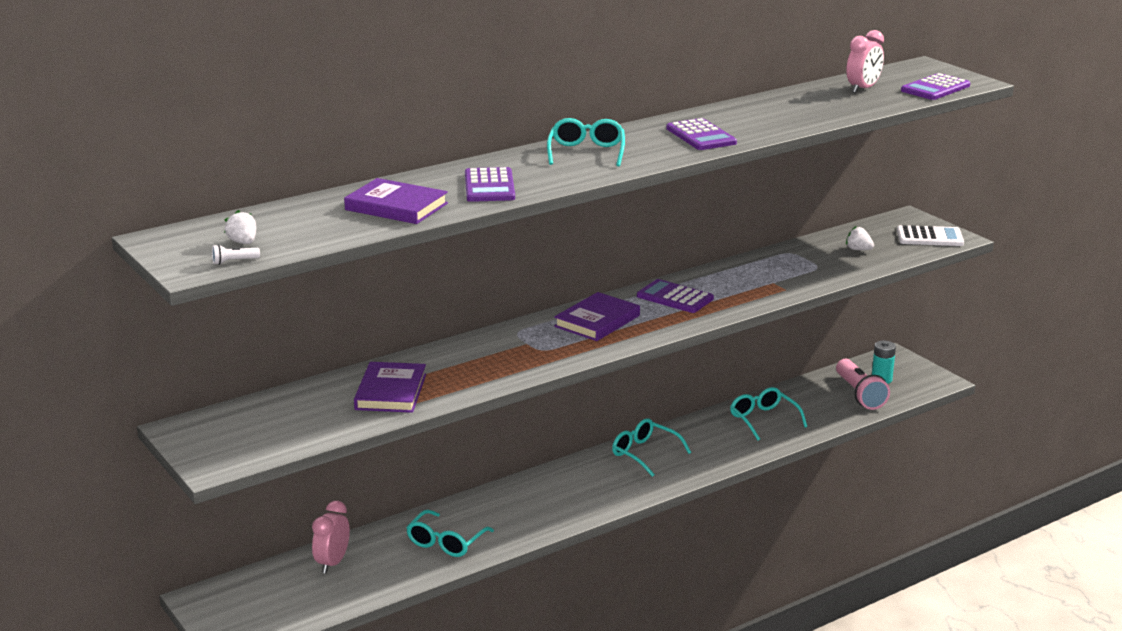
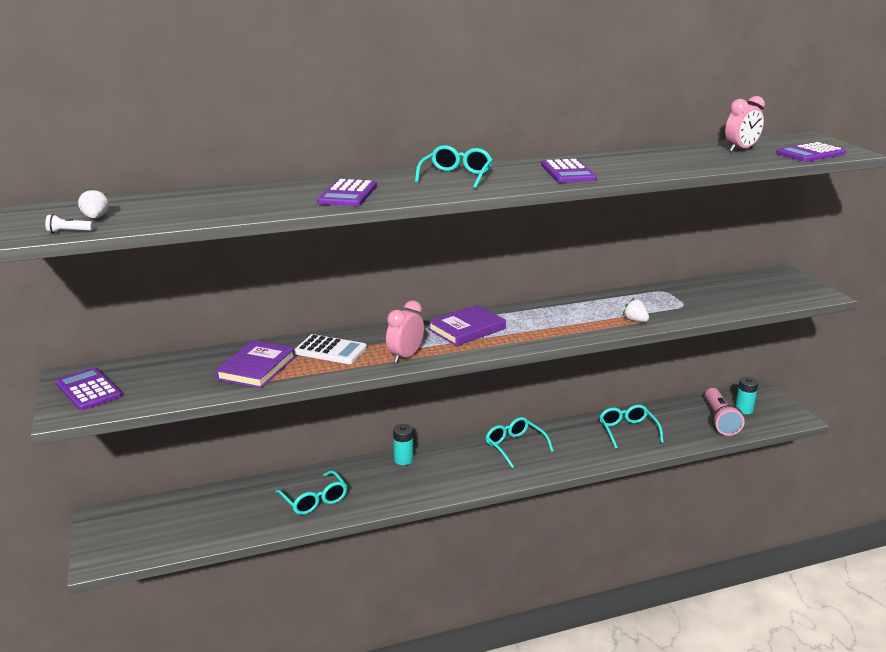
camera: 15 degrees right, 0 degrees up
(332, 563) = (217, 503): pink clock -> pink clock (405, 356)
(396, 207) = (253, 203): purple book -> none
(446, 542) = (314, 500): turquoise glasses -> turquoise glasses turned 75 degrees counterclockwise
(524, 485) = (403, 459): none -> turquoise battery
(675, 297) = (544, 317): purple calculator -> purple calculator (88, 390)
(858, 249) = (726, 295): white strawberry -> white strawberry (635, 320)
(929, 237) = (796, 291): white calculator -> white calculator (330, 350)

